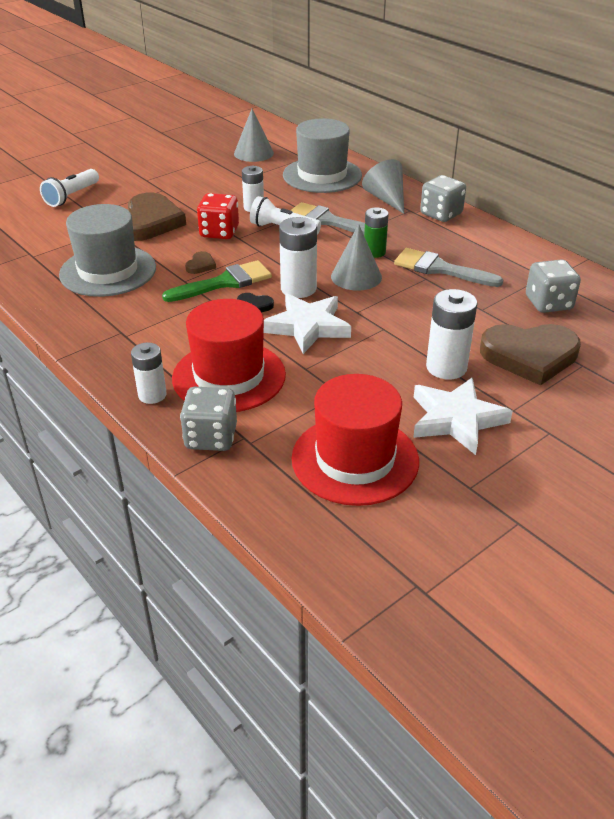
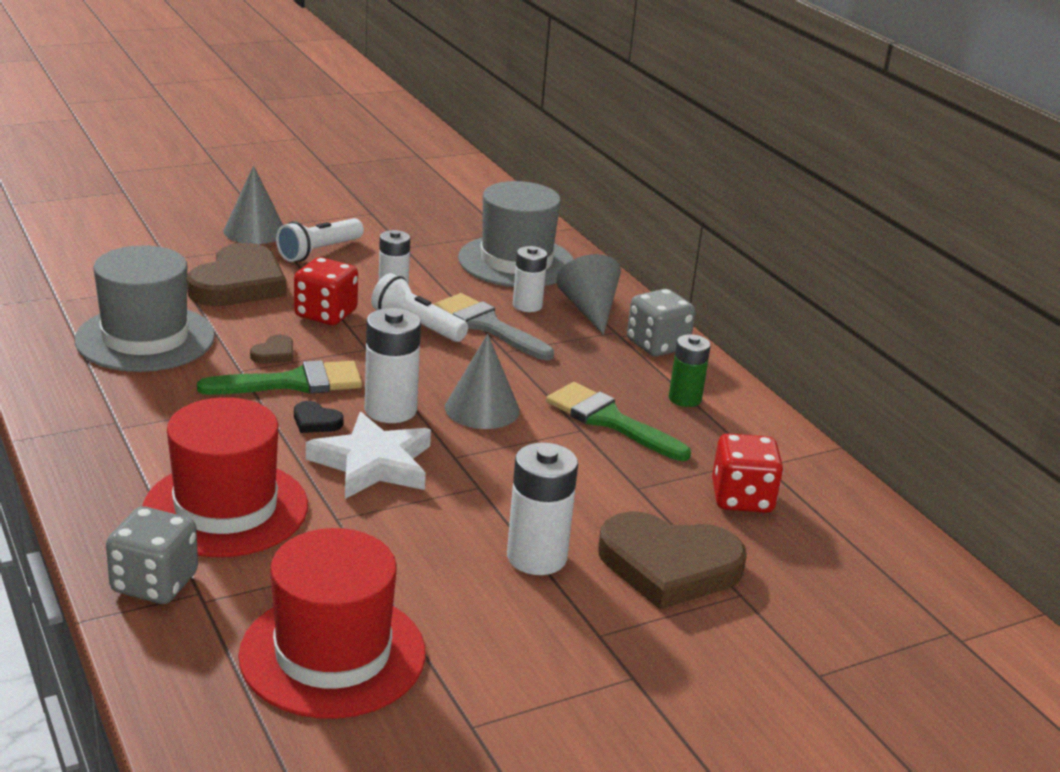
camera: 10 degrees right, 10 degrees down
(72, 196) = (154, 231): white flashlight -> white flashlight (319, 252)
(152, 395) = (109, 512): white battery -> white battery (527, 305)
(253, 153) = (437, 215): grey cone -> grey cone (254, 231)
(374, 252) = (528, 380): green battery -> green battery (685, 399)
(439, 269) = (609, 420): grey brush -> green brush
(456, 419) = (508, 631): white star -> none
(548, 303) = (742, 498): grey dice -> red dice

